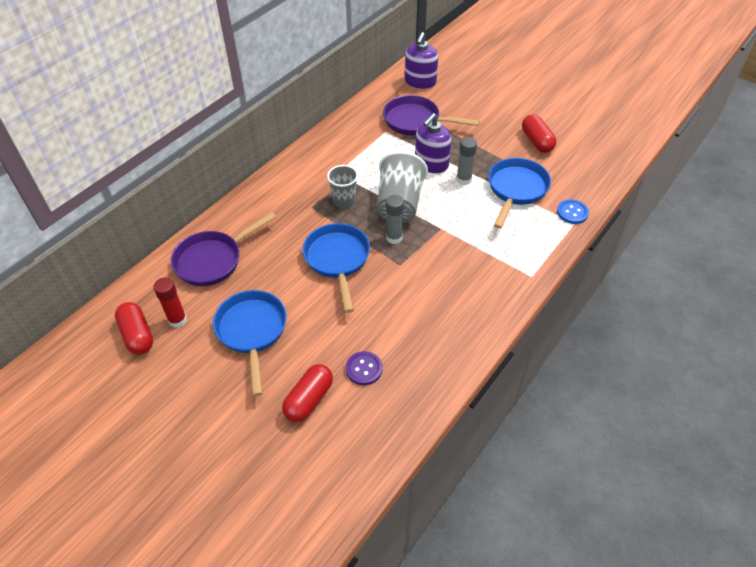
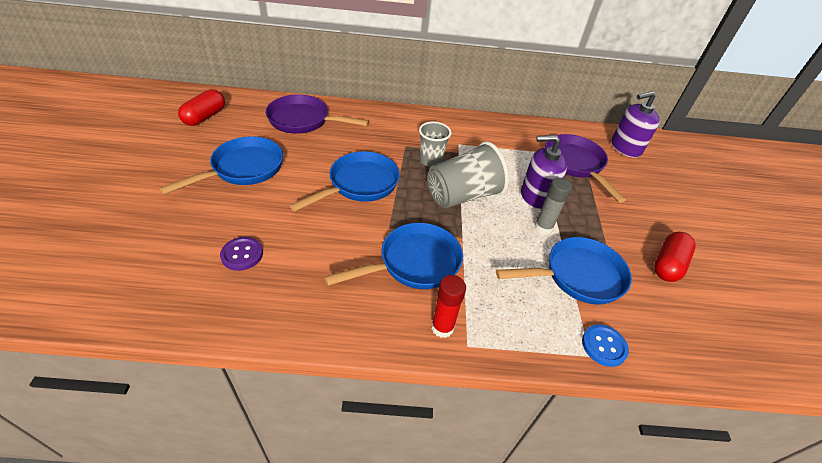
camera: 50 degrees right, 5 degrees down
(177, 320) = (231, 128): red glue stick -> red glue stick (442, 327)
(309, 399) = (186, 232): red capsule -> none
(394, 238) = (418, 209): grey glue stick -> none
(446, 268) = (414, 263): none -> blue pan

